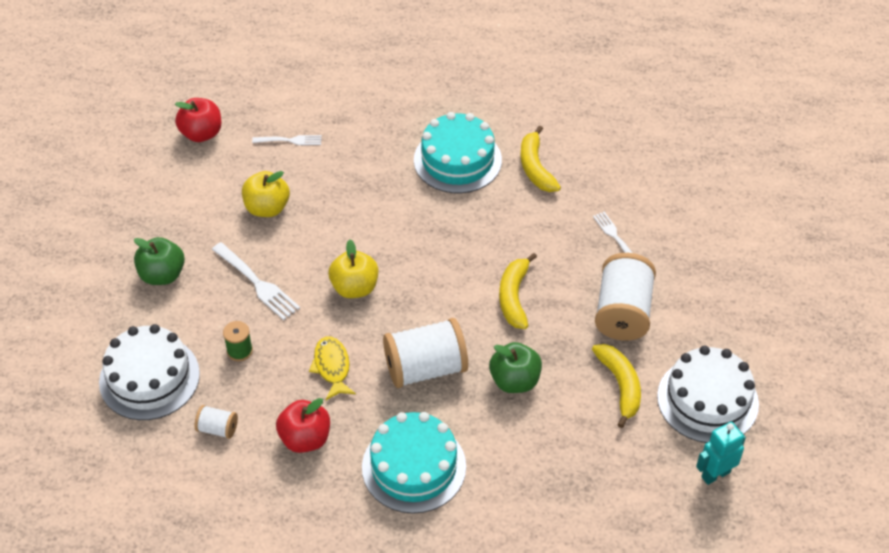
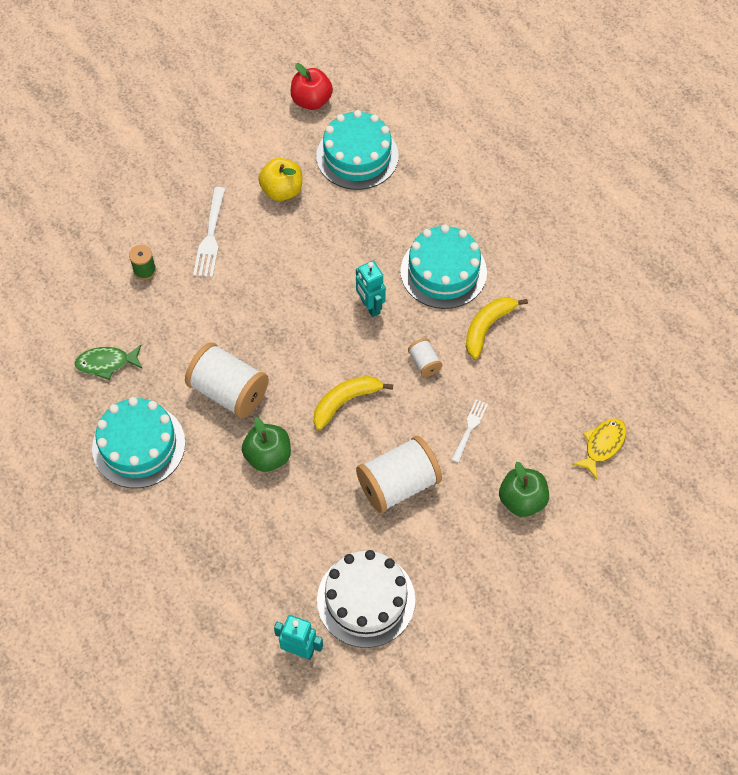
camera: 50 degrees right, 10 degrees up
(149, 378) = (78, 237): white cake -> none
(162, 275) = (167, 177): green apple -> green apple (522, 500)
(217, 429) = (71, 307): white spool -> white spool (424, 363)
(289, 140) = (357, 156): white fork -> turquoise cake
(305, 438) = (106, 363): red apple -> green fish
(332, 367) = (179, 334): yellow fish -> yellow fish (602, 445)
(354, 288) = (260, 296): yellow apple -> none
(441, 224) = (370, 306): none -> turquoise robot
(620, 385) = (326, 530): yellow banana -> none

